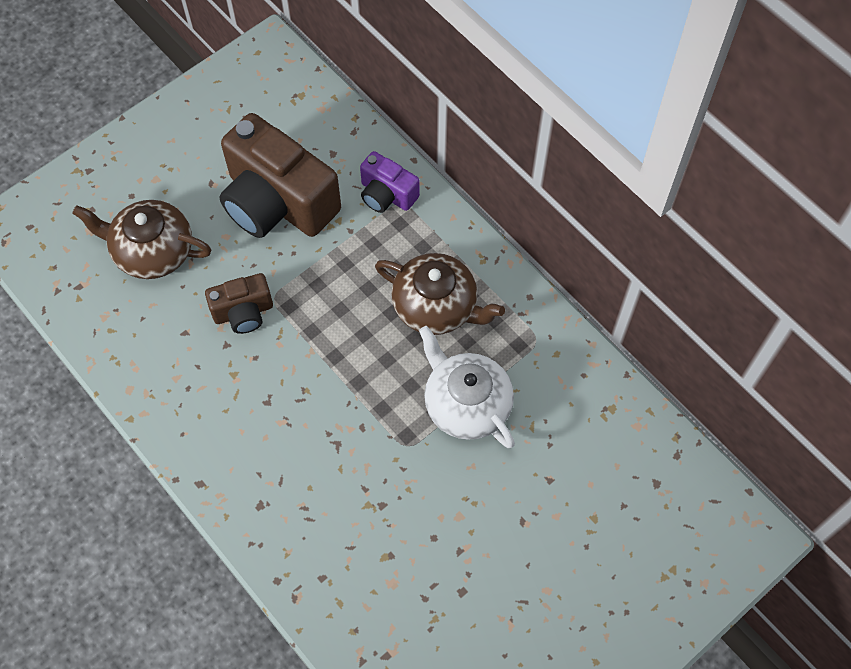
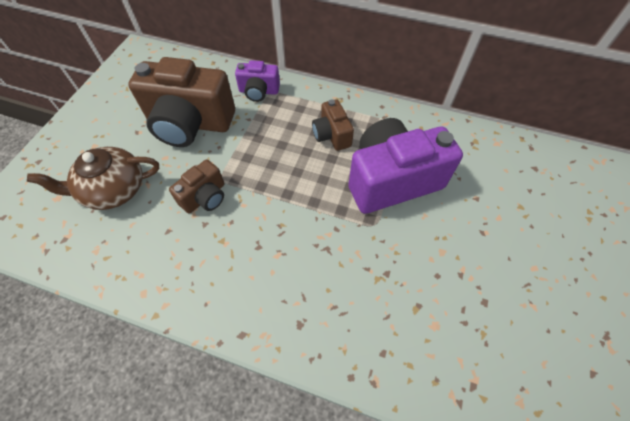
camera: 30 degrees left, 5 degrees down
(436, 306) = (332, 135): brown teapot -> brown camera
(466, 404) = (392, 180): white teapot -> purple camera

